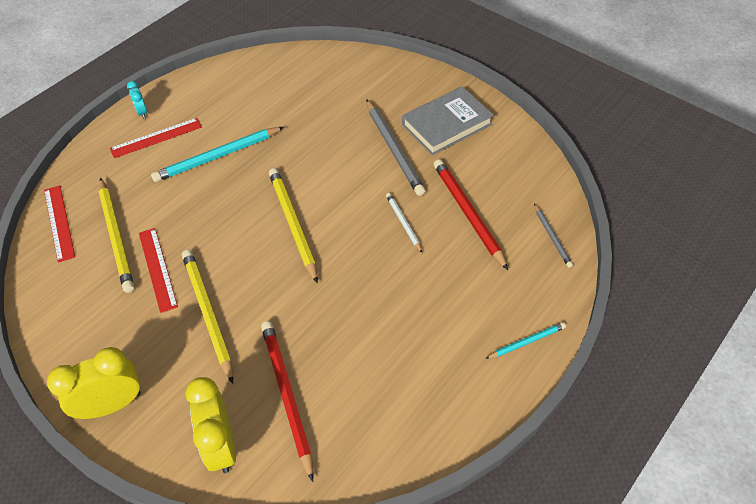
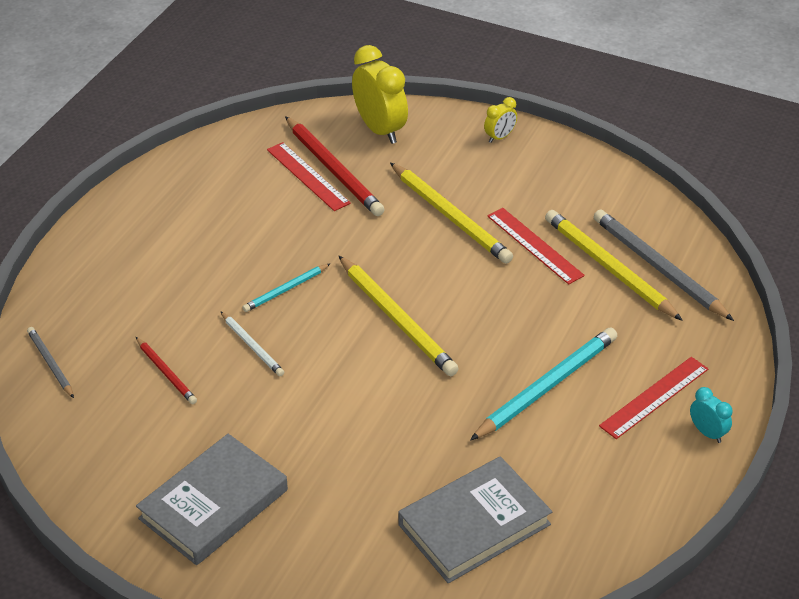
camera: 165 degrees right, 10 degrees down
(59, 222) = (691, 270): red ruler -> red ruler (308, 176)
(112, 405) = (499, 137): yellow clock -> yellow clock, size x0.50
(302, 89) = (474, 524): none -> grey book
(394, 149) = (289, 446): grey pencil -> grey pencil (658, 268)
(467, 214) = (166, 372): red pencil -> red pencil, size x0.54
(526, 341) = (88, 251): turquoise pencil -> turquoise pencil (286, 290)

